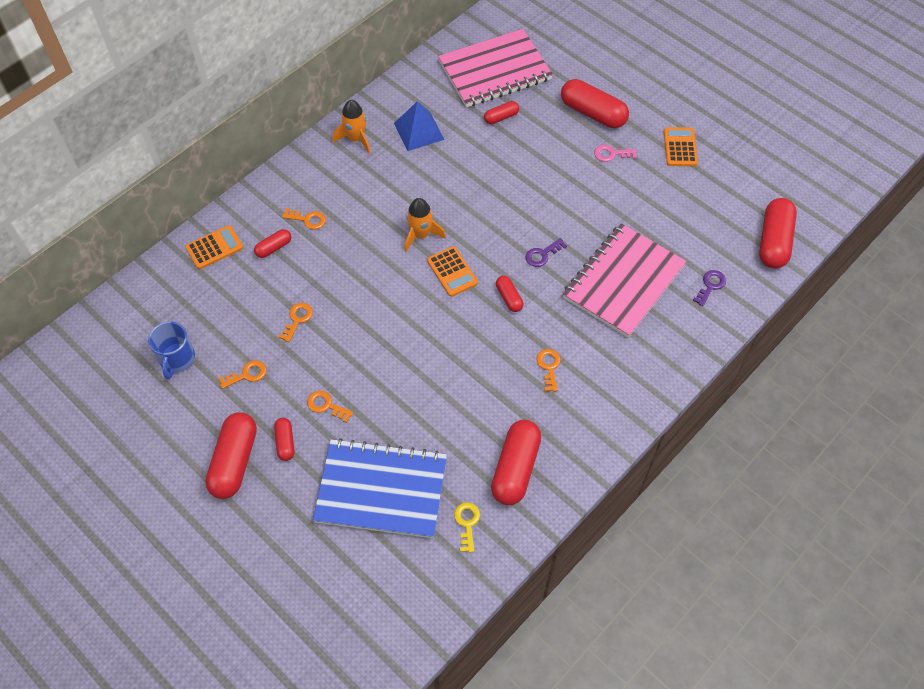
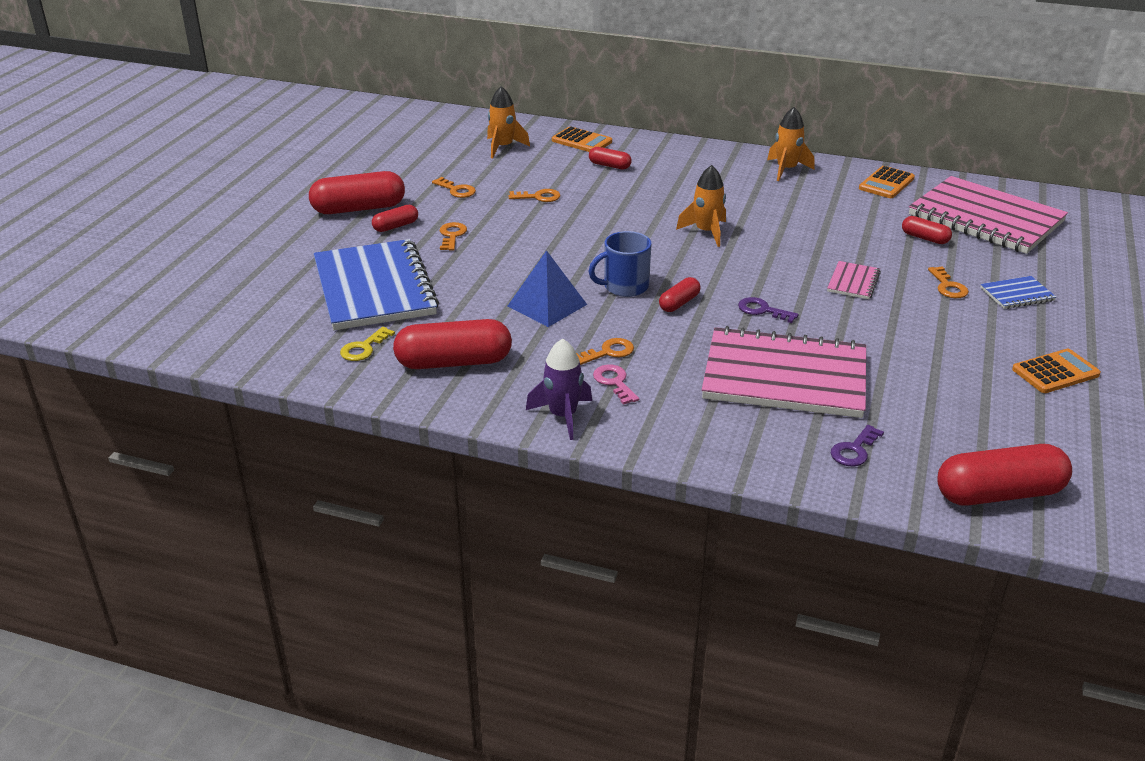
camera: 65 degrees right, 25 degrees down
(177, 359) = (448, 157): blue mug -> blue mug (624, 287)
(186, 310) = (503, 147): none -> orange rocket
(308, 219) = (660, 172): orange key -> orange key (948, 286)
(419, 131) = (840, 198): blue pyramid -> blue pyramid (547, 305)
(452, 272) = (678, 261): orange calculator -> orange calculator (886, 183)
(467, 523) = (364, 348): yellow key -> yellow key turned 150 degrees clockwise
(534, 187) = (853, 282): none -> pink notebook
(593, 113) = (1017, 294): red capsule -> blue notebook
(610, 424) = (563, 416): none -> purple rocket
(611, 154) = (972, 322): pink key -> pink key (614, 382)
(710, 286) = (854, 450): purple key -> purple key turned 120 degrees clockwise

